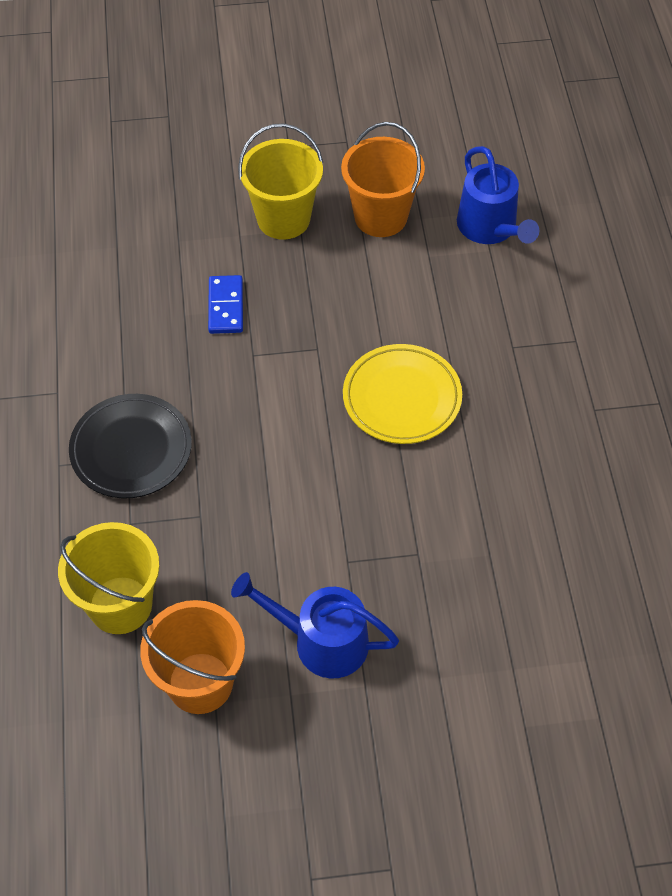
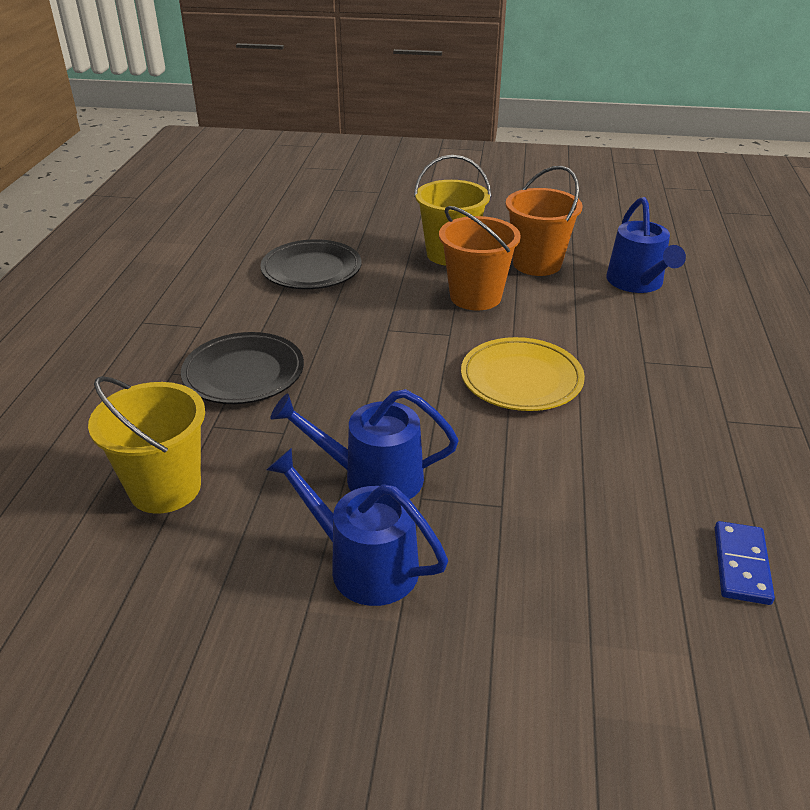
camera: 15 degrees right, 20 degrees down
(140, 277) = (311, 270): none -> black plate
(200, 683) = (210, 576): orange bucket -> orange bucket (475, 297)
(225, 306) = (377, 296): blue domino -> blue domino (741, 565)
(299, 549) = (373, 477): none -> blue watering can

